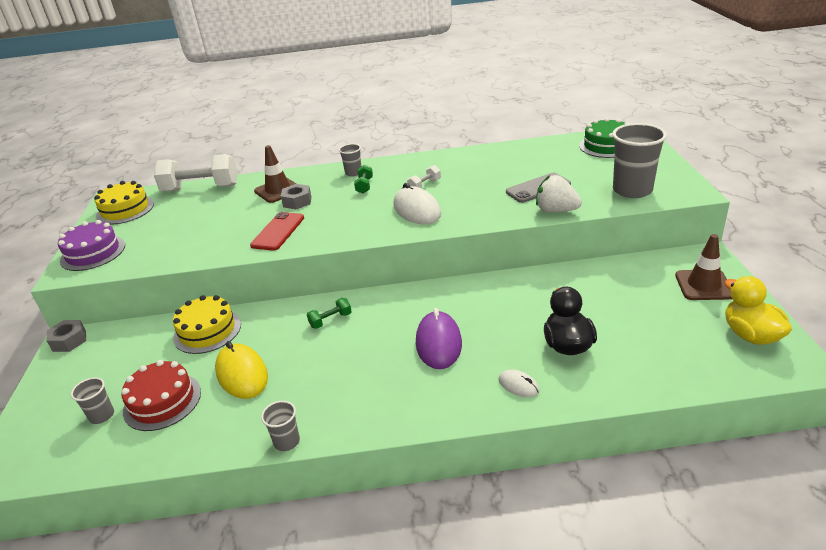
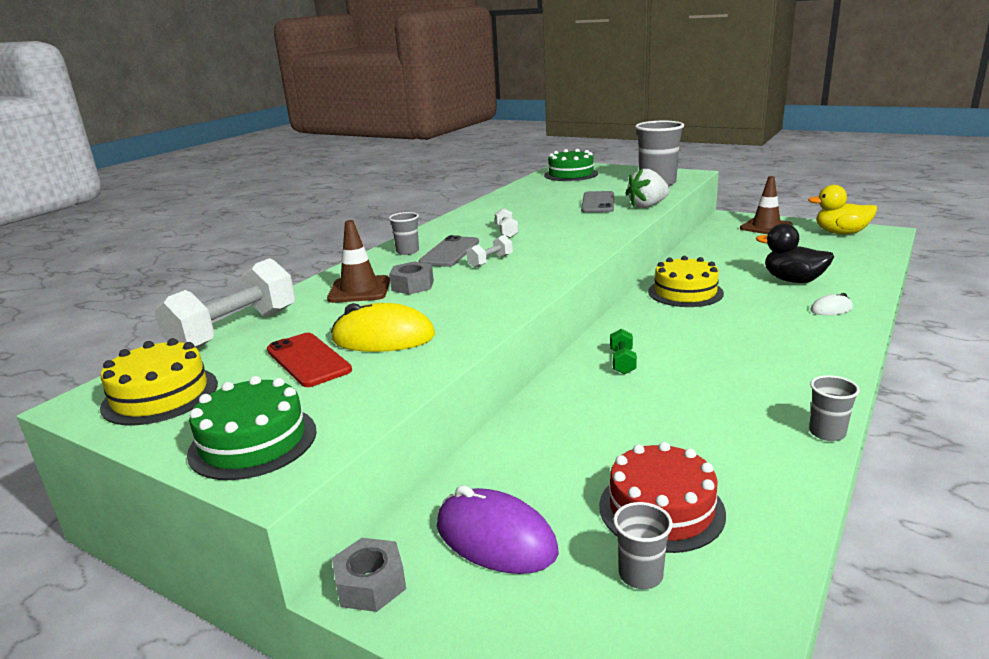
camera: 55 degrees left, 10 degrees down
(93, 253) = (253, 441): purple cake -> green cake
(207, 331) = (533, 443): yellow cake -> yellow cake (685, 292)
(242, 374) = (665, 436): yellow mouse -> yellow mouse (383, 338)
(278, 231) = (466, 306): red phone -> red phone (308, 360)
(360, 206) = (490, 261): none -> white dumbbell
(364, 186) = (450, 252): green dumbbell -> grey phone
(417, 210) = (550, 243): white mouse -> none
(438, 343) = (732, 323): purple mouse -> purple mouse (495, 538)

